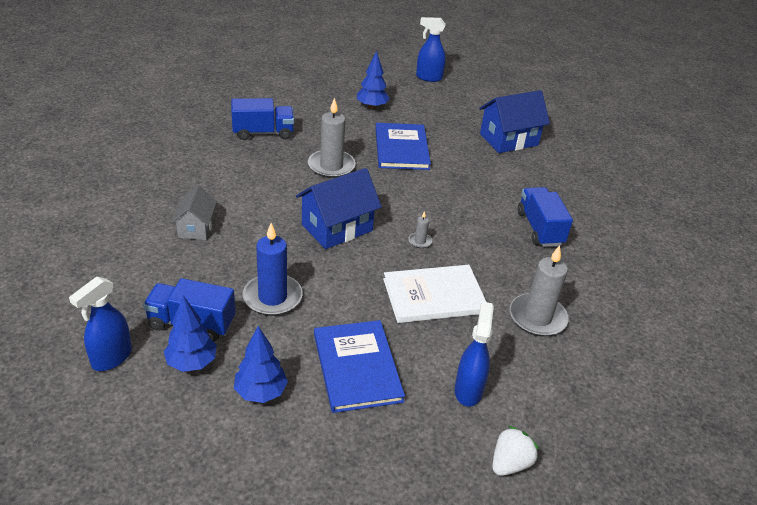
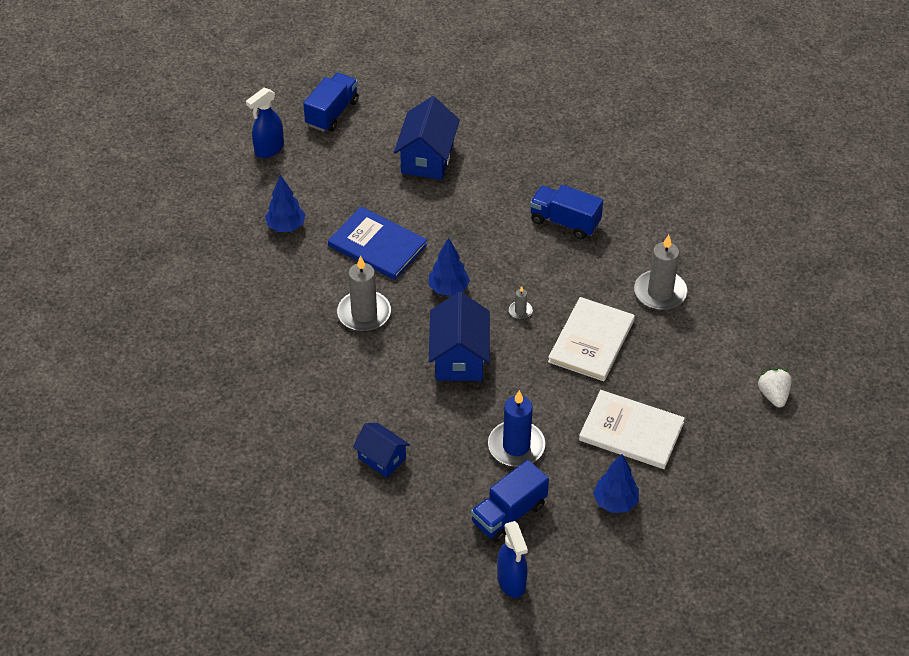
camera: 50 degrees left, 10 degrees up
(192, 363) = (554, 532): blue tree -> blue tree (448, 289)
(196, 228) = (382, 458): grey house -> blue house
(263, 133) = (263, 338): blue truck -> blue truck (332, 113)
(357, 367) = (631, 431): blue book -> white book
(468, 390) = (698, 379): blue spray bottle -> none

